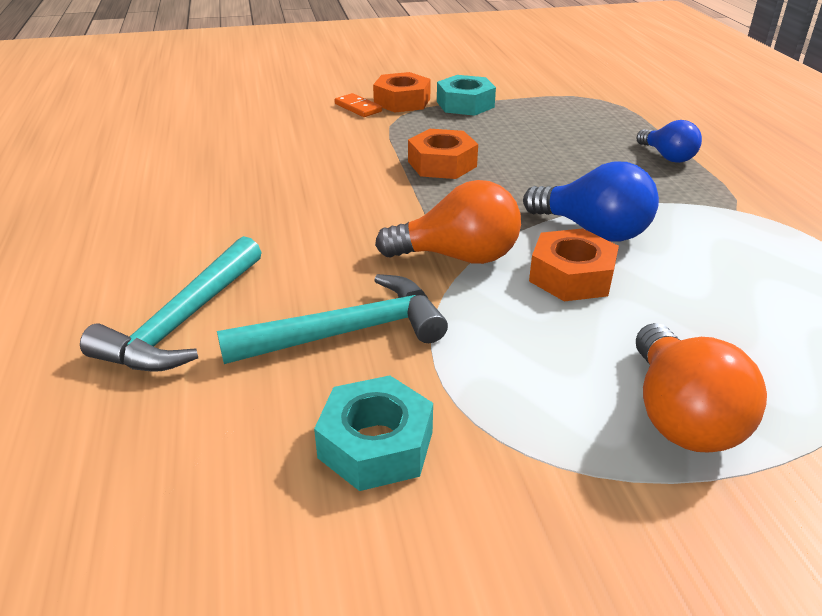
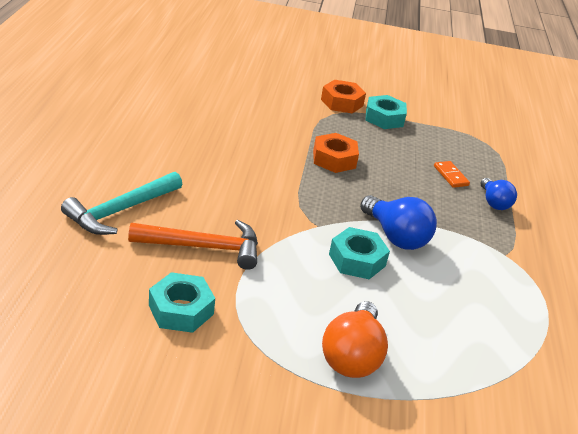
camera: 15 degrees right, 0 degrees up
(348, 332) = (204, 247): turquoise hammer -> orange hammer
(358, 108) = (308, 99): orange domino -> orange domino (450, 176)
(458, 257) = (298, 225): orange light bulb -> none
(571, 276) = (357, 260): orange nut -> turquoise nut

